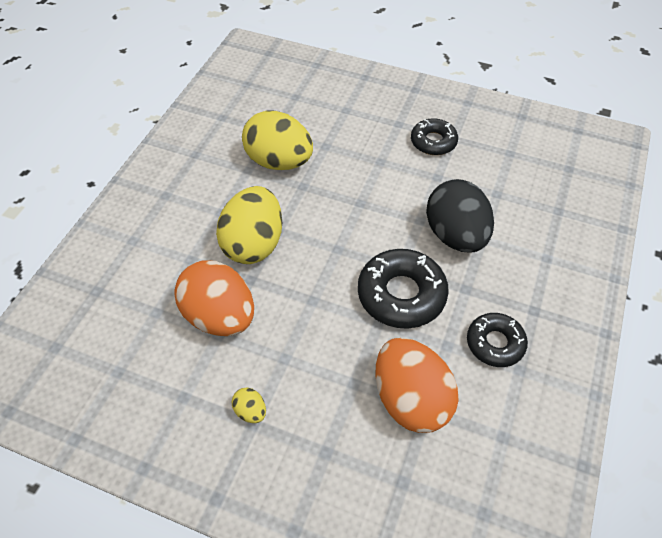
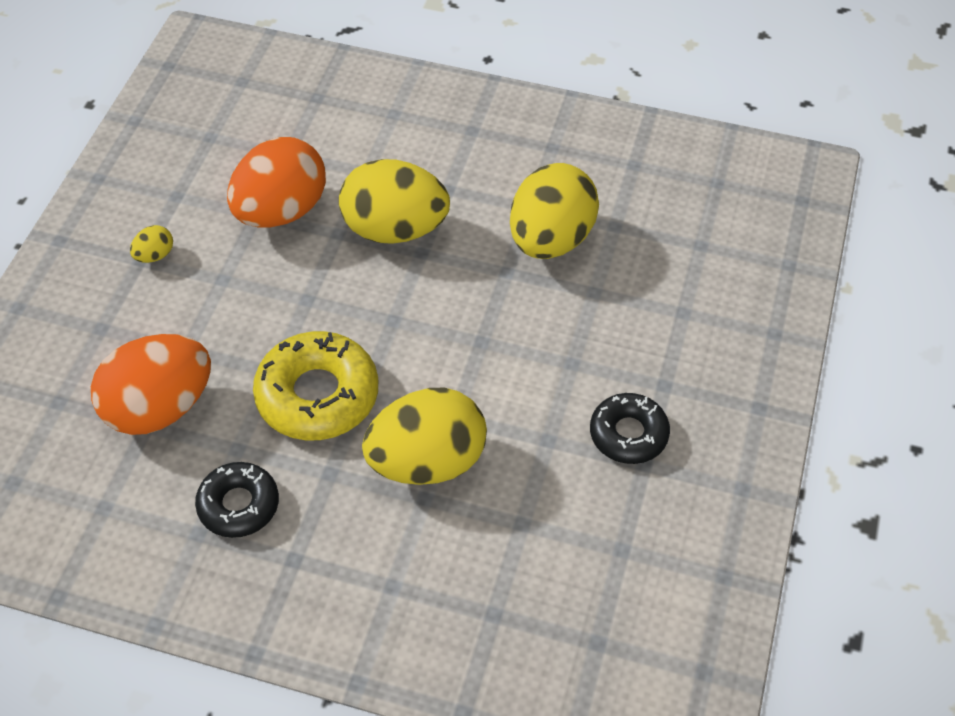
camera: 85 degrees right, 0 degrees up
(401, 295) = (317, 395): black donut -> yellow donut
(455, 236) = (427, 462): black egg -> yellow egg

